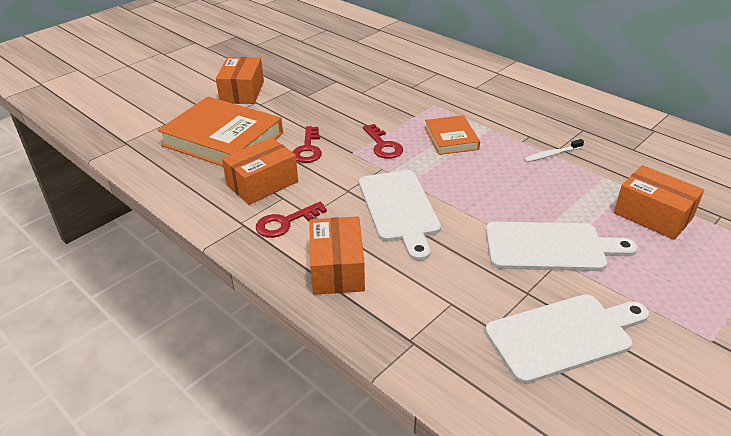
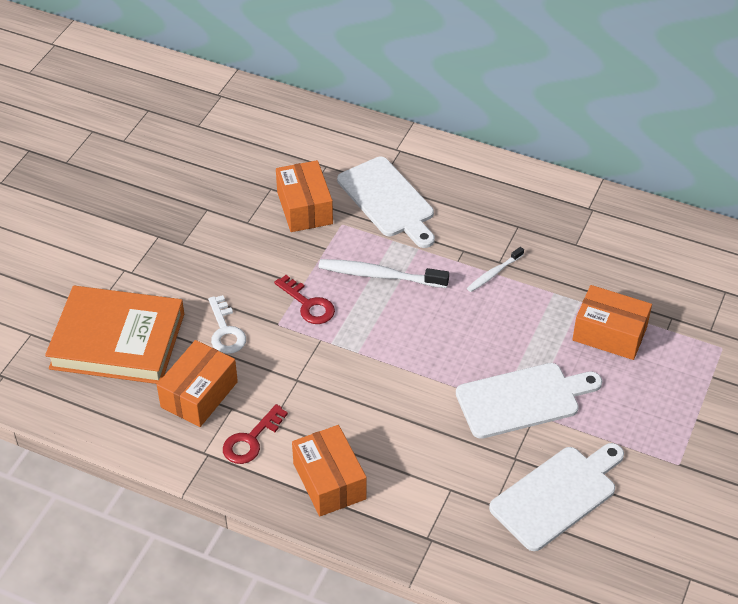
camera: 20 degrees left, 10 degrees up
(242, 92) = (97, 256): orange box -> orange box (304, 208)
(308, 149) = (225, 331): red key -> white key
(399, 209) = (361, 391): white cutting board -> white cutting board (388, 200)
(451, 138) = (379, 275): orange book -> white toothbrush

